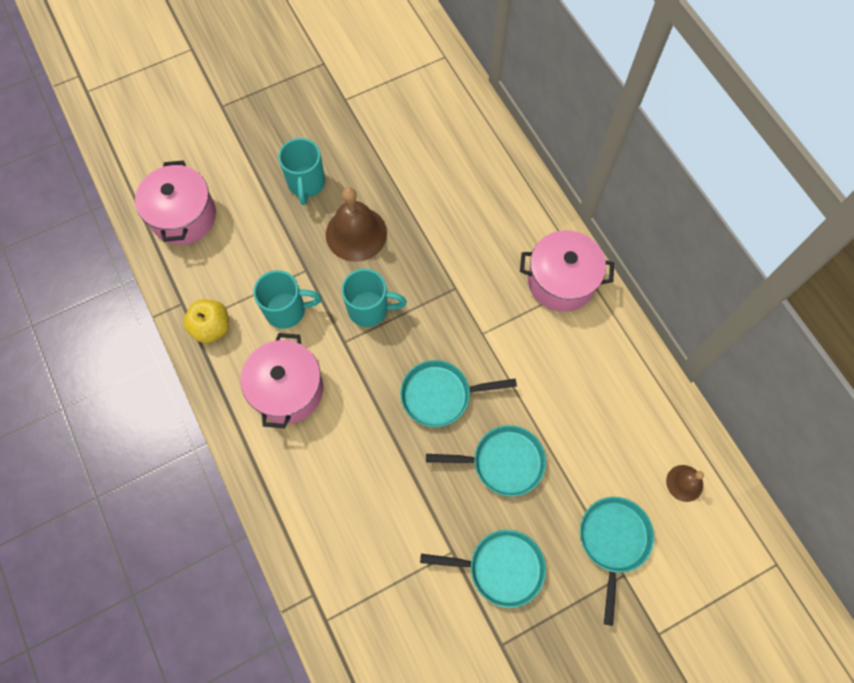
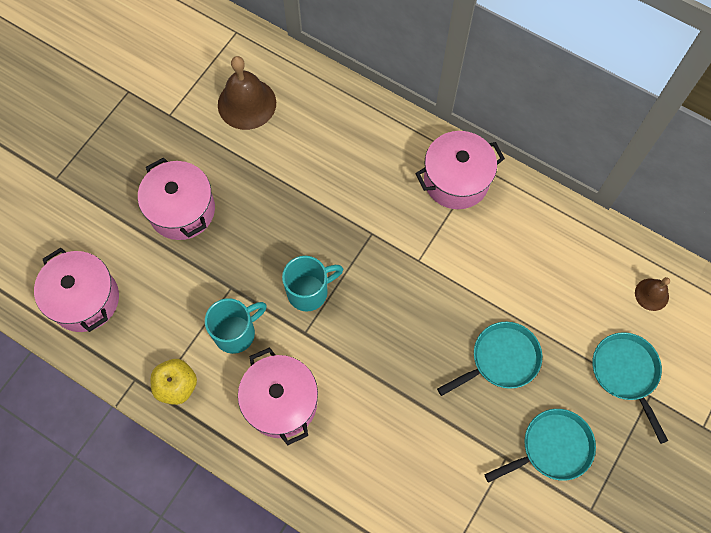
camera: 30 degrees left, 0 degrees up
(306, 184) = (182, 210): turquoise mug -> pink pot
(356, 233) = (255, 231): brown bell -> brown bell (247, 103)
(440, 395) = (416, 332): turquoise pan -> none

